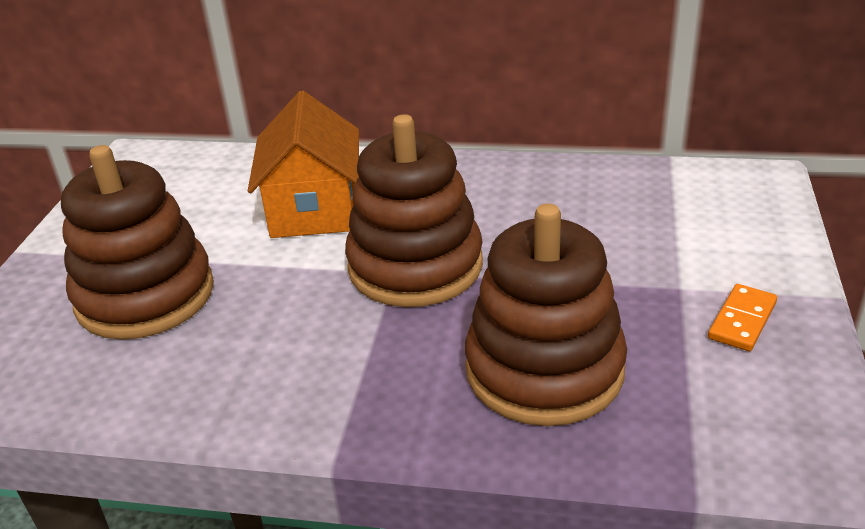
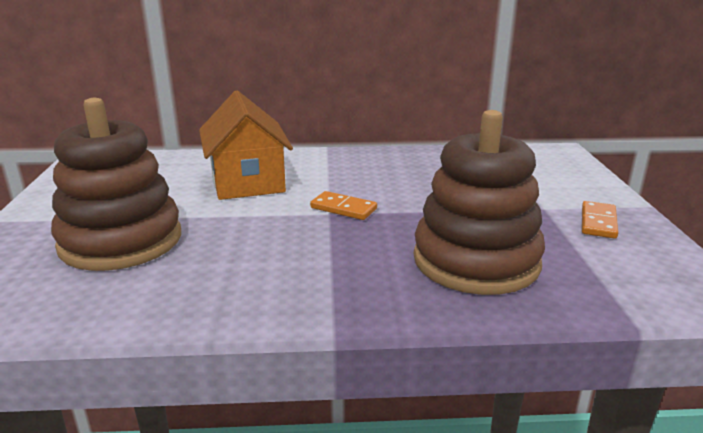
camera: 15 degrees left, 10 degrees down
(415, 266) = (343, 208): brown stacking toy -> orange domino

